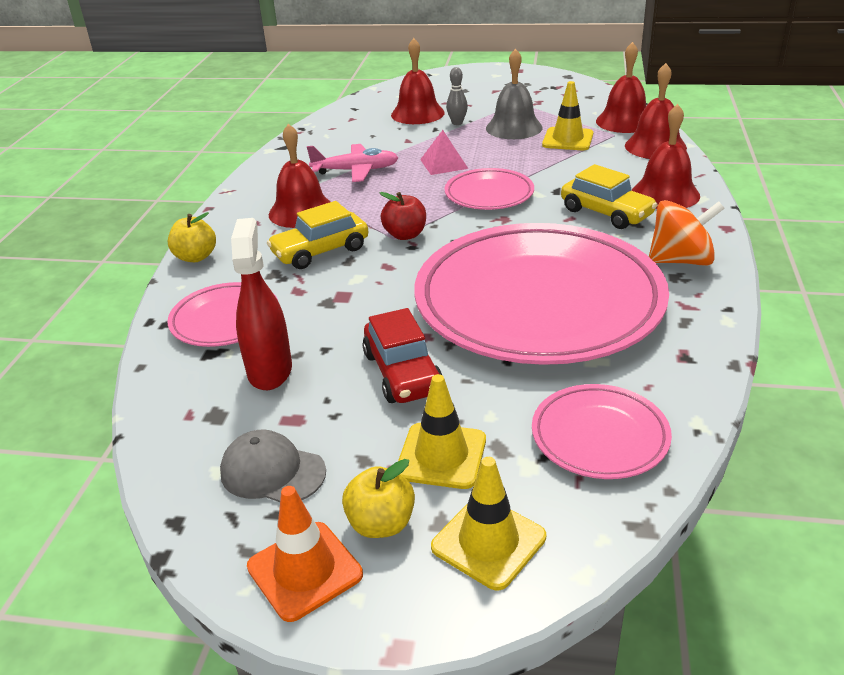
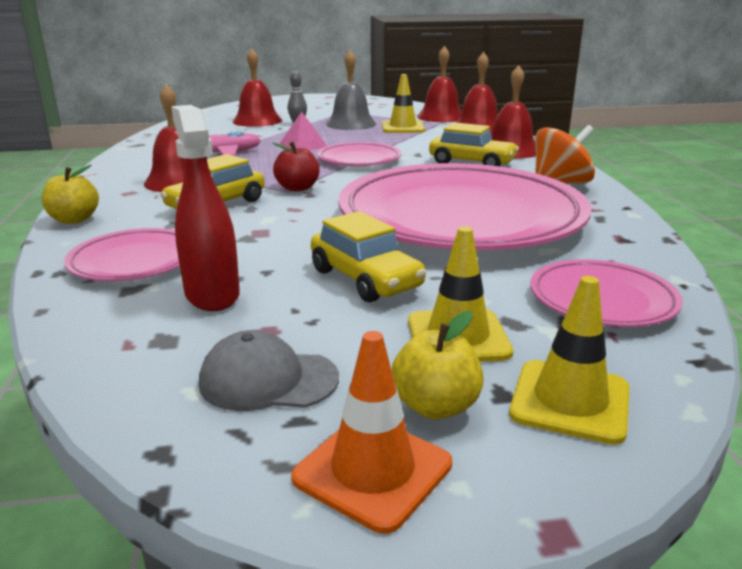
camera: 20 degrees left, 10 degrees down
(403, 373) = (366, 279): red car -> yellow car

